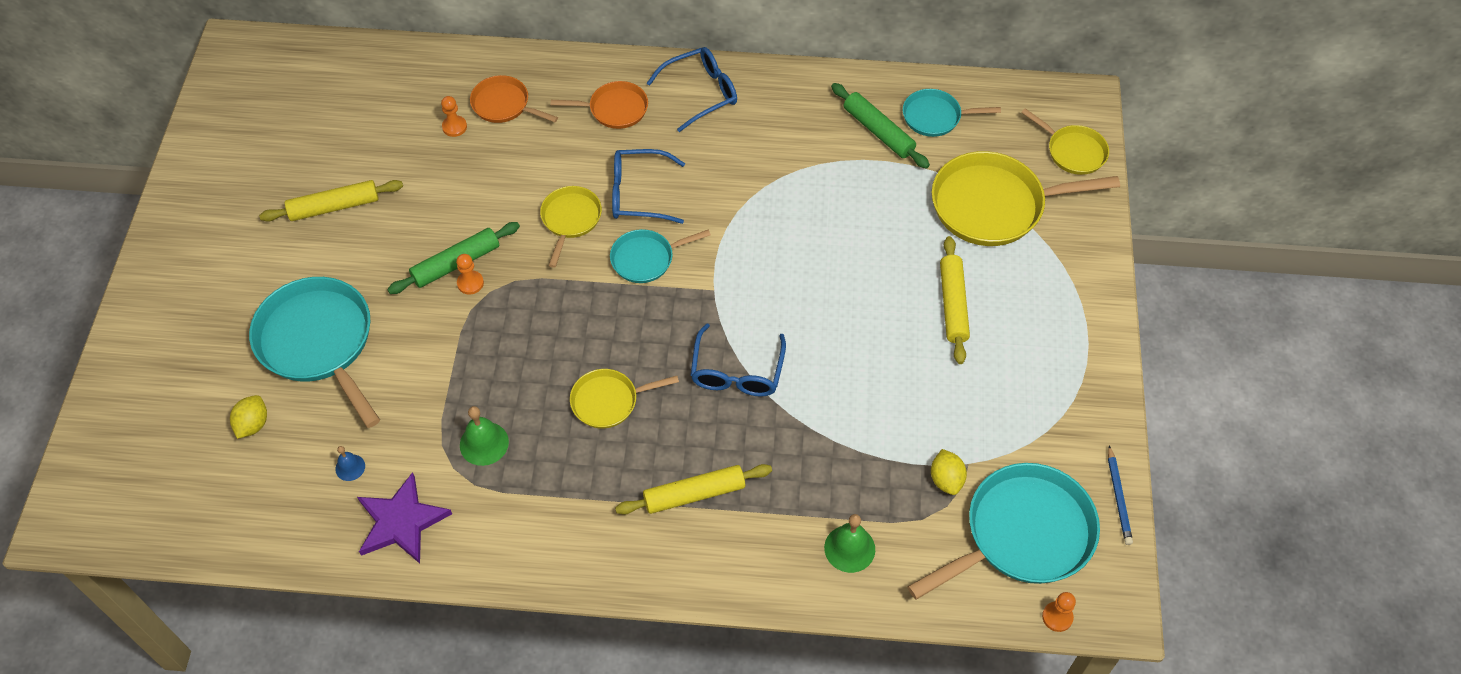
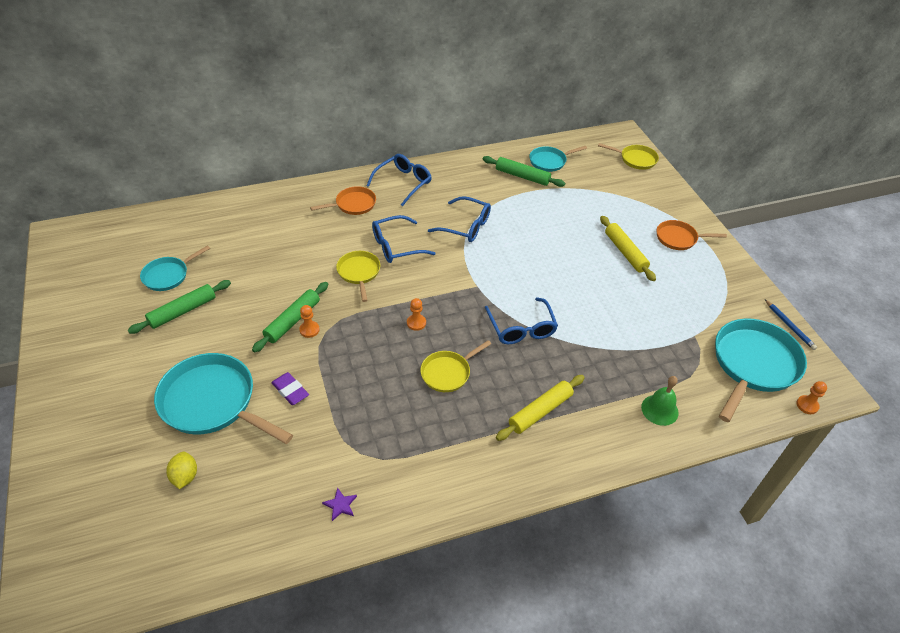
camera: 25 degrees left, 10 degrees down
(334, 207) = (183, 311): yellow rolling pin -> green rolling pin
(350, 467) = (280, 480): blue bell -> none
(401, 521) = (340, 505): purple star -> purple star, size x0.44
(411, 358) = (290, 390): none -> purple eraser
(454, 127) = (249, 241): orange pawn -> orange pawn (416, 323)
(484, 443) = (374, 429): green bell -> none
(504, 105) = (277, 220): orange pan -> orange pan (678, 238)
(646, 259) = (423, 281): turquoise pan -> turquoise pan (168, 275)
(749, 191) = (466, 226): none -> blue glasses
(946, 479) = (688, 349): yellow lemon -> none
(994, 205) = (612, 196): yellow pan -> none

